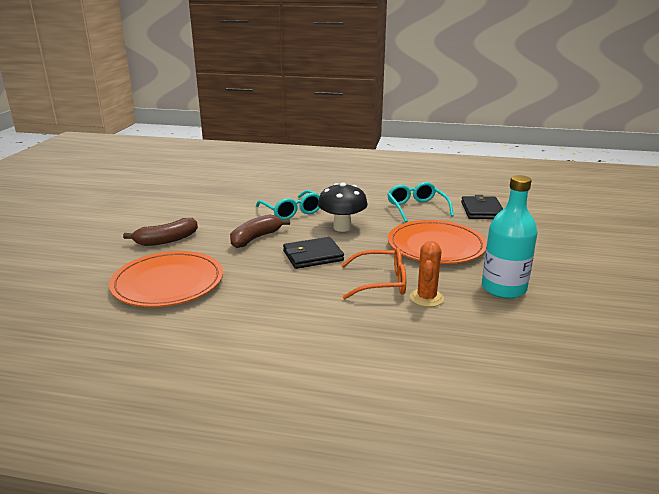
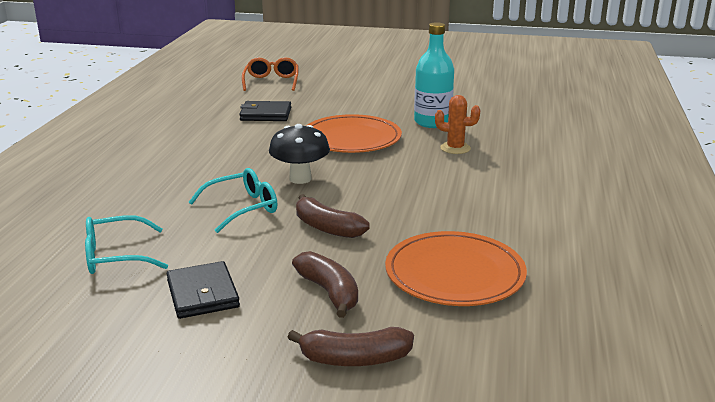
camera: 90 degrees left, 0 degrees up
(90, 248) = (354, 359): none -> brown banana
(313, 256) = (376, 193): black wallet -> black wallet (203, 294)
(381, 282) = (430, 164): orange glasses -> orange glasses (271, 82)
(416, 208) = (251, 141): turquoise glasses -> turquoise glasses (116, 256)

